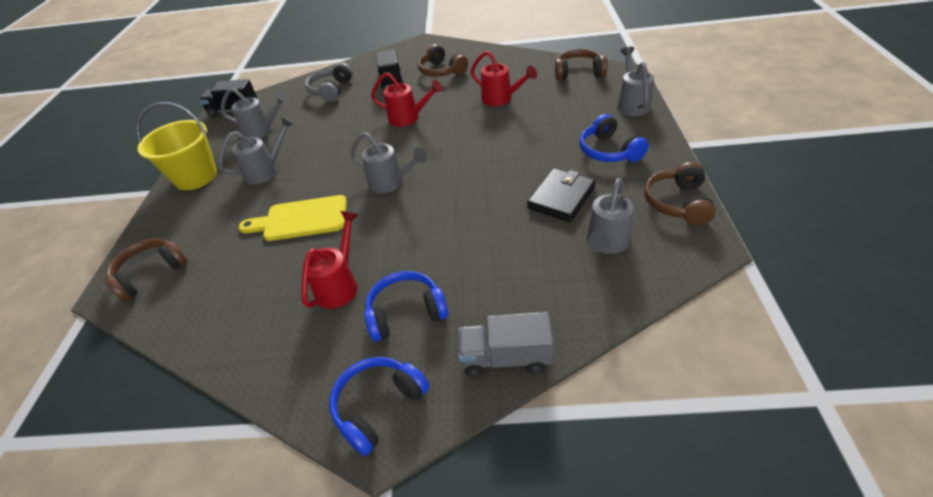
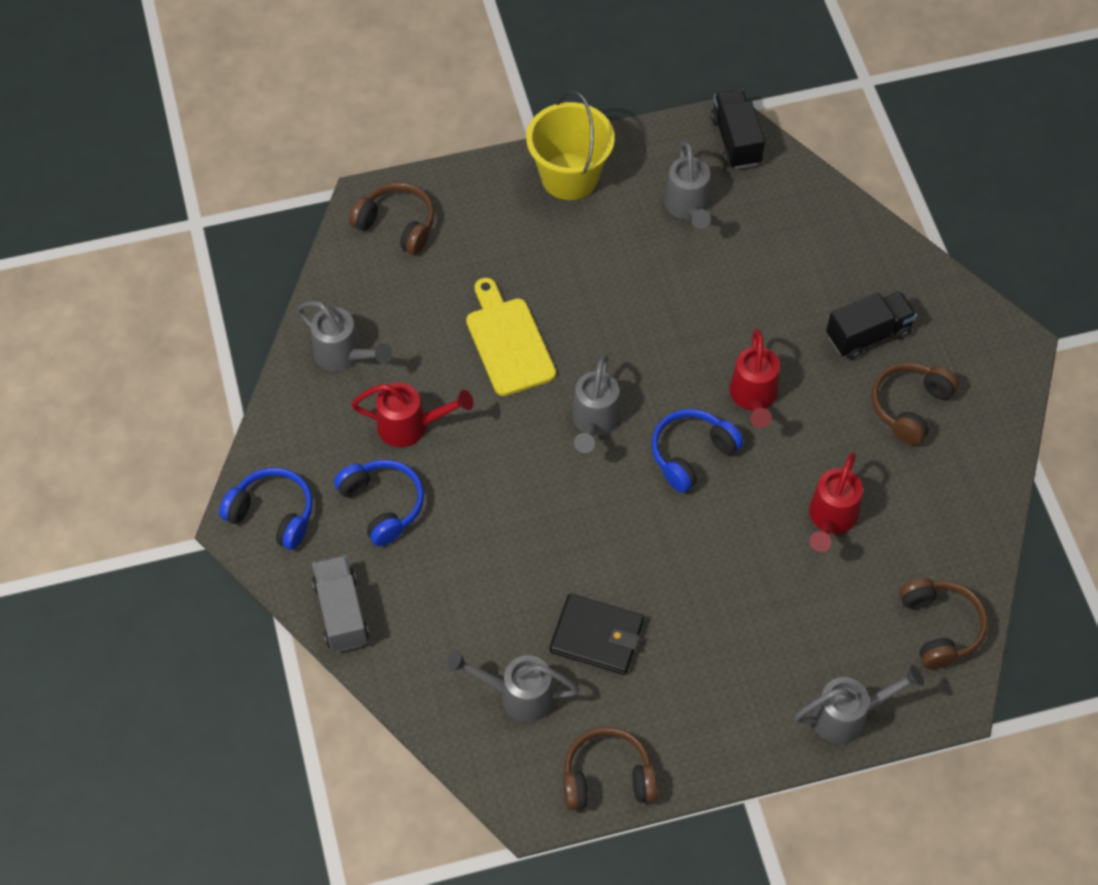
camera: 70 degrees right, 15 degrees up
(267, 170) = (596, 258): grey watering can -> grey watering can (344, 356)
(331, 90) = (818, 256): grey headphones -> none
(609, 151) = (711, 688): blue headphones -> blue headphones (691, 454)

